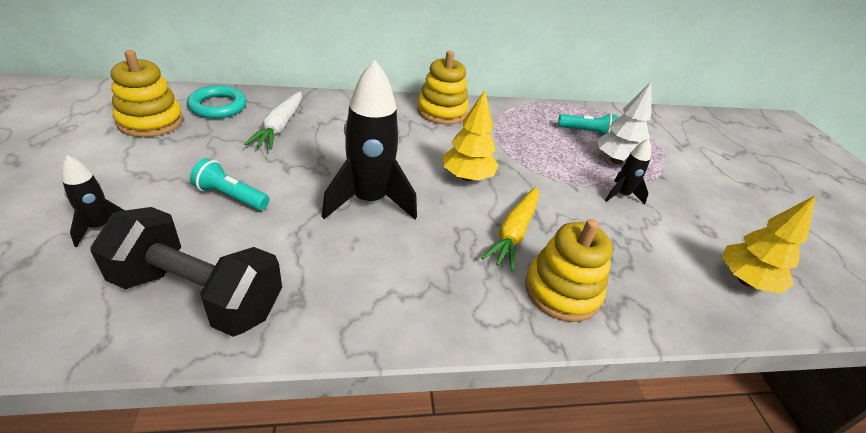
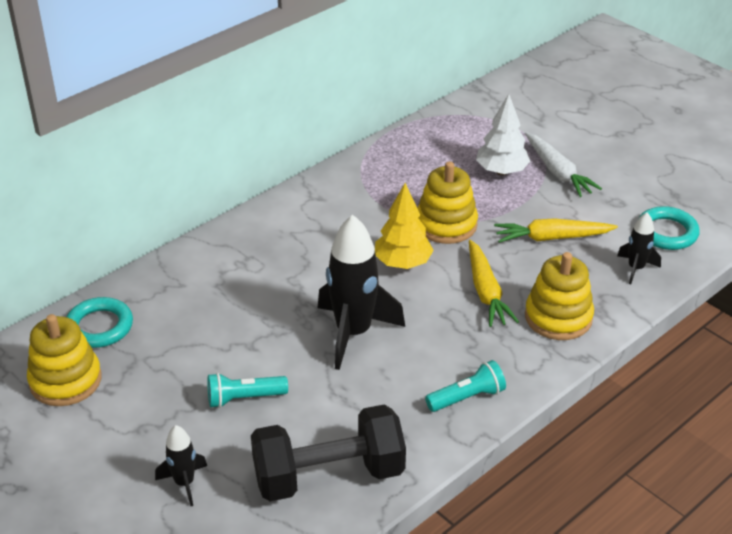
camera: 30 degrees left, 0 degrees up
(280, 127) = (188, 312): white carrot -> white carrot (558, 172)
(442, 111) = (307, 205): yellow stacking toy -> yellow stacking toy (446, 224)
(586, 132) = (452, 152): turquoise flashlight -> turquoise flashlight (467, 397)
(617, 225) = (552, 238): none -> yellow carrot
(621, 195) = (533, 206): black rocket -> black rocket (636, 268)
(745, 281) = (666, 232): yellow tree -> turquoise ring

